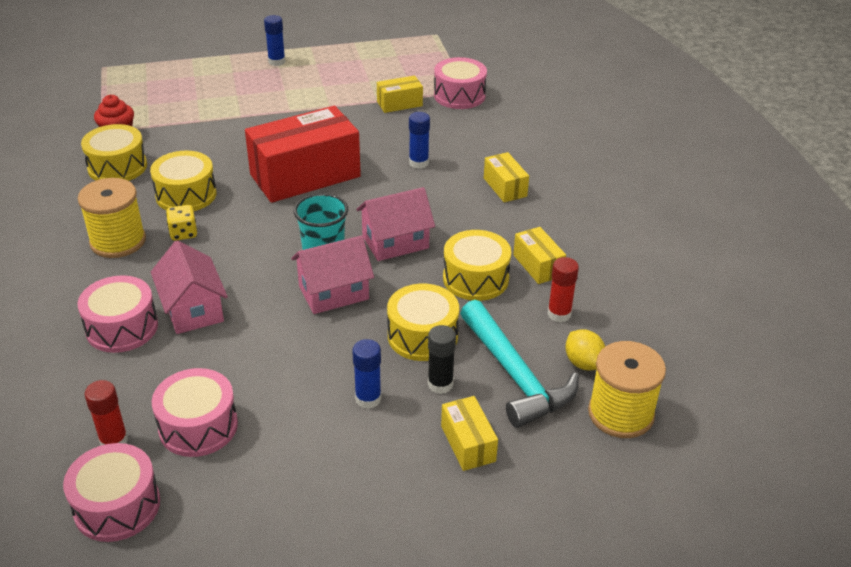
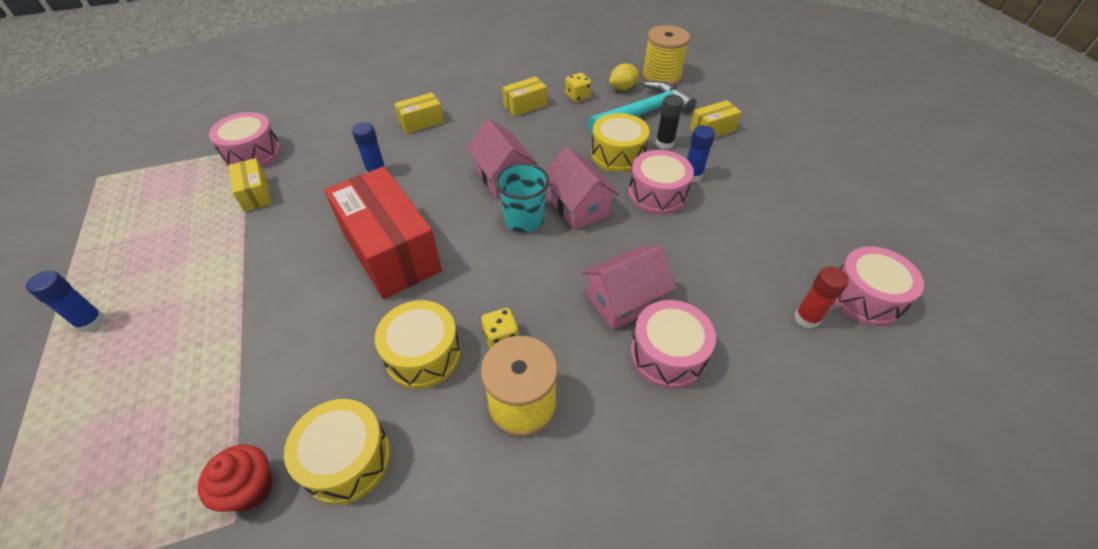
camera: 95 degrees left, 10 degrees up
(198, 426) = (763, 265): pink drum -> pink drum (657, 194)
(475, 279) = (545, 133): yellow drum -> none
(559, 314) = (577, 96): red glue stick -> yellow dice

